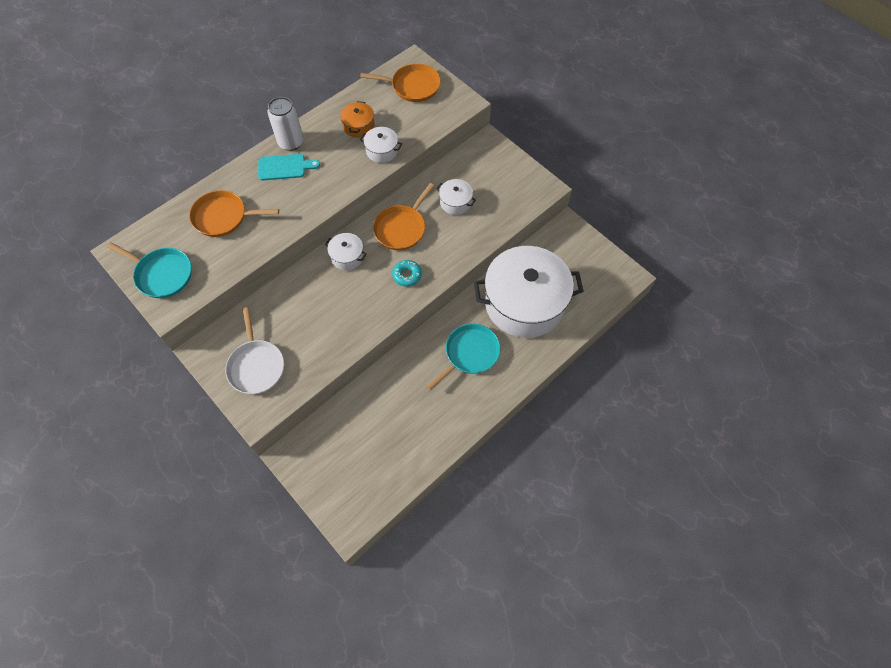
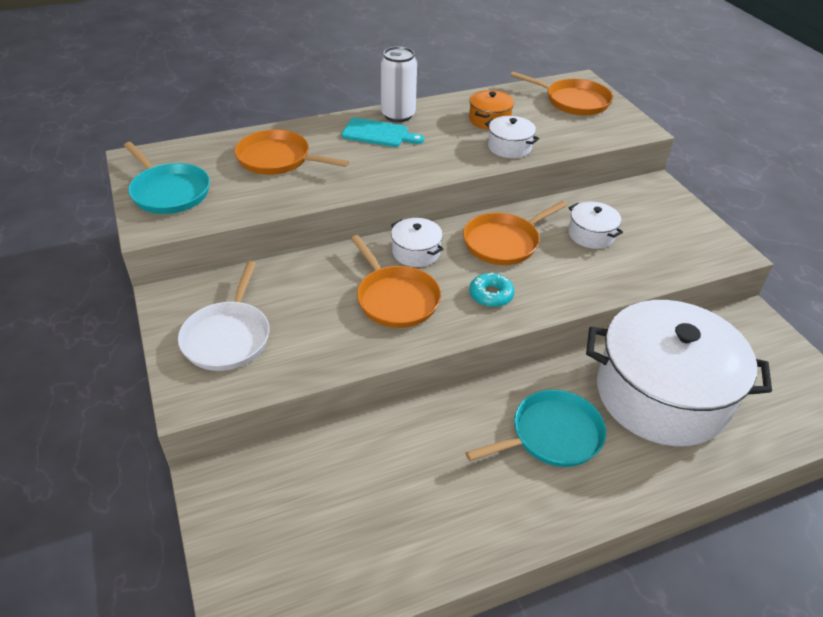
camera: 20 degrees right, 20 degrees down
(349, 299) = (396, 299): none -> orange pan

